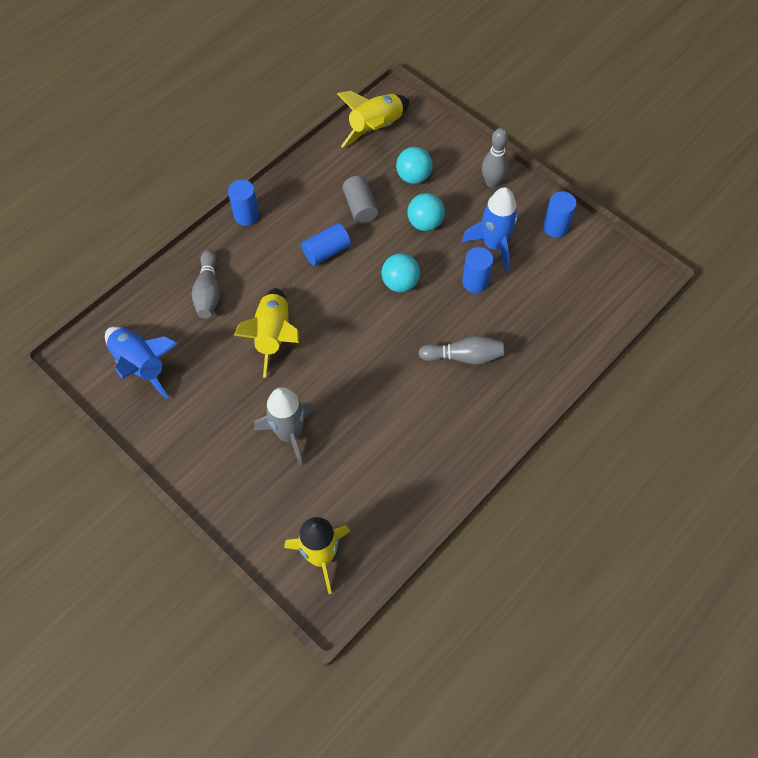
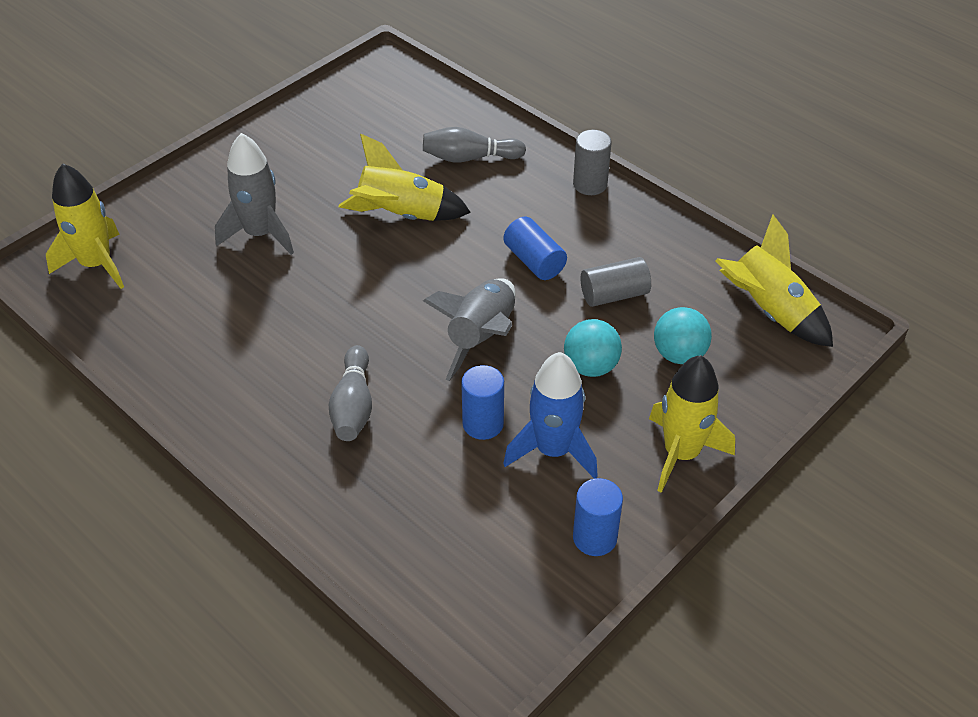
camera: 90 degrees right, 15 degrees down
(141, 365) = (370, 112): blue rocket -> none
(246, 215) = (590, 184): blue cylinder -> grey cylinder
(400, 283) = (481, 337): turquoise ball -> grey rocket
(492, 182) = (681, 453): grey bowling pin -> yellow rocket

